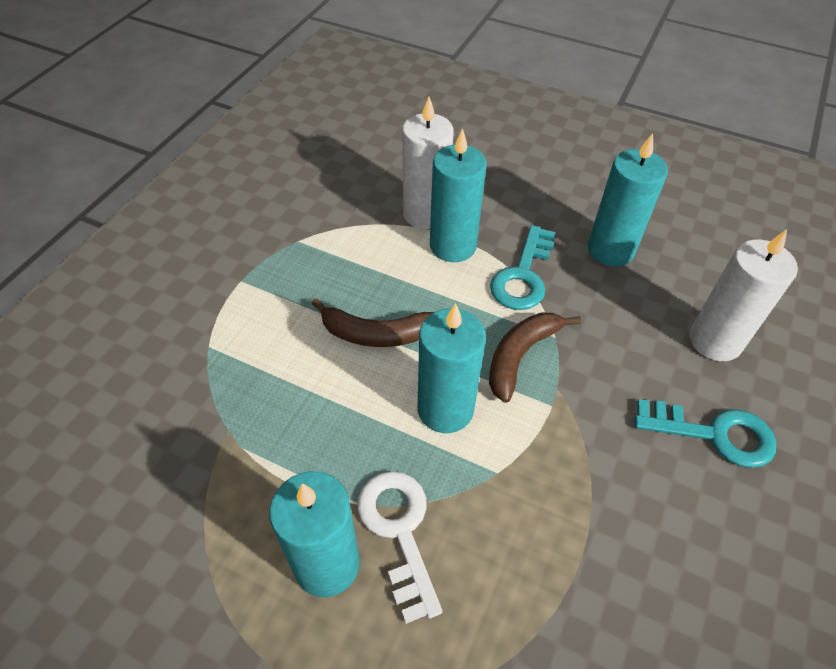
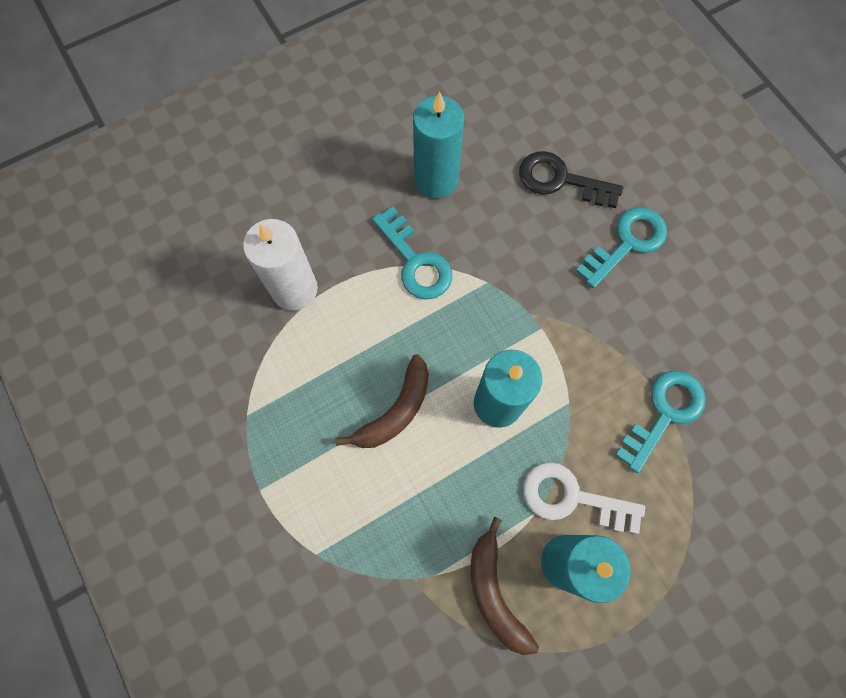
camera: 55 degrees left, 20 degrees up
(453, 246) = (347, 292): turquoise candle -> none
(520, 356) = (487, 318): brown banana -> brown banana (494, 592)
(563, 579) = (664, 414): none -> turquoise key
(715, 341) = (561, 180): white candle -> black key

